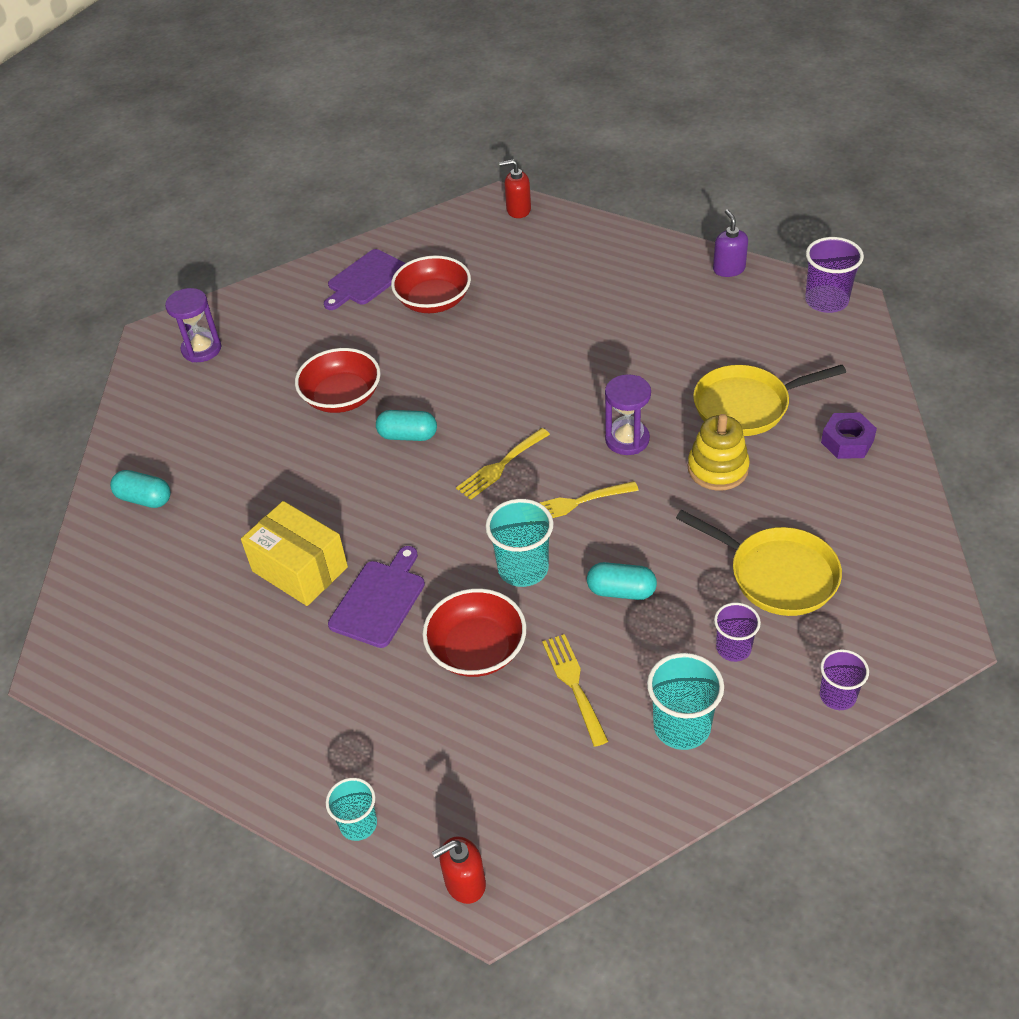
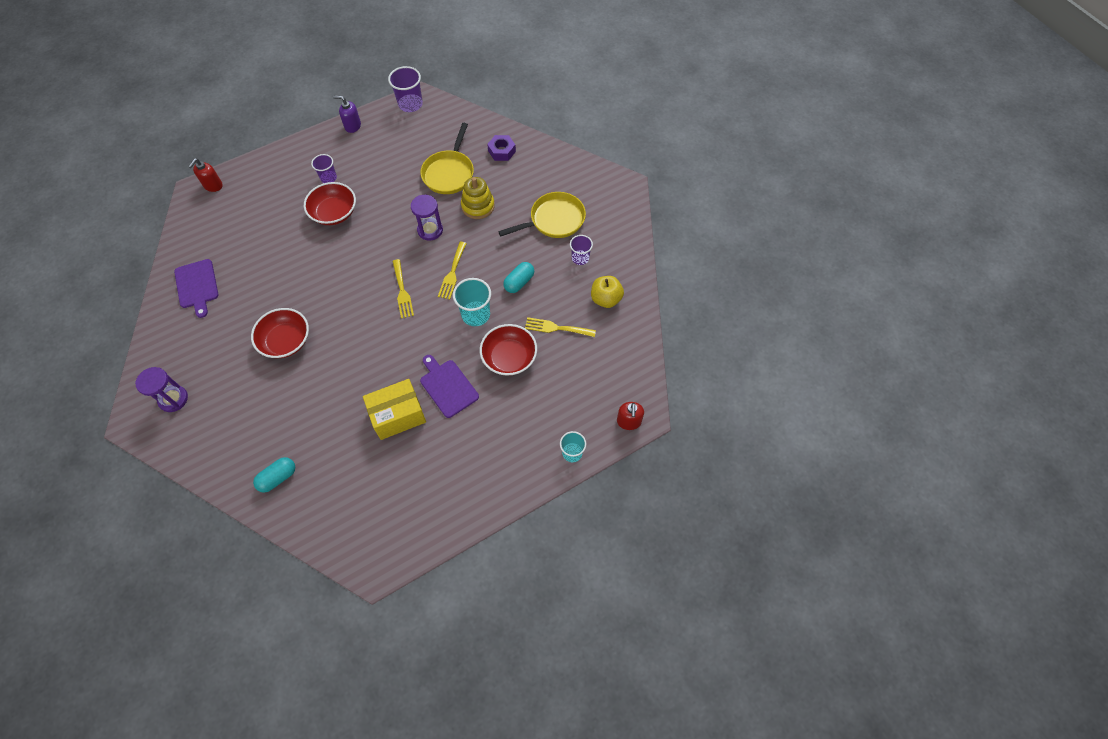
camera: 65 degrees left, 15 degrees up
(408, 435) = (344, 322): turquoise capsule -> none
(433, 301) = (249, 262): red bowl -> red bowl (334, 213)
(682, 726) = (606, 299): turquoise cup -> yellow apple
(837, 696) = (628, 236): purple cup -> purple cup (328, 178)

